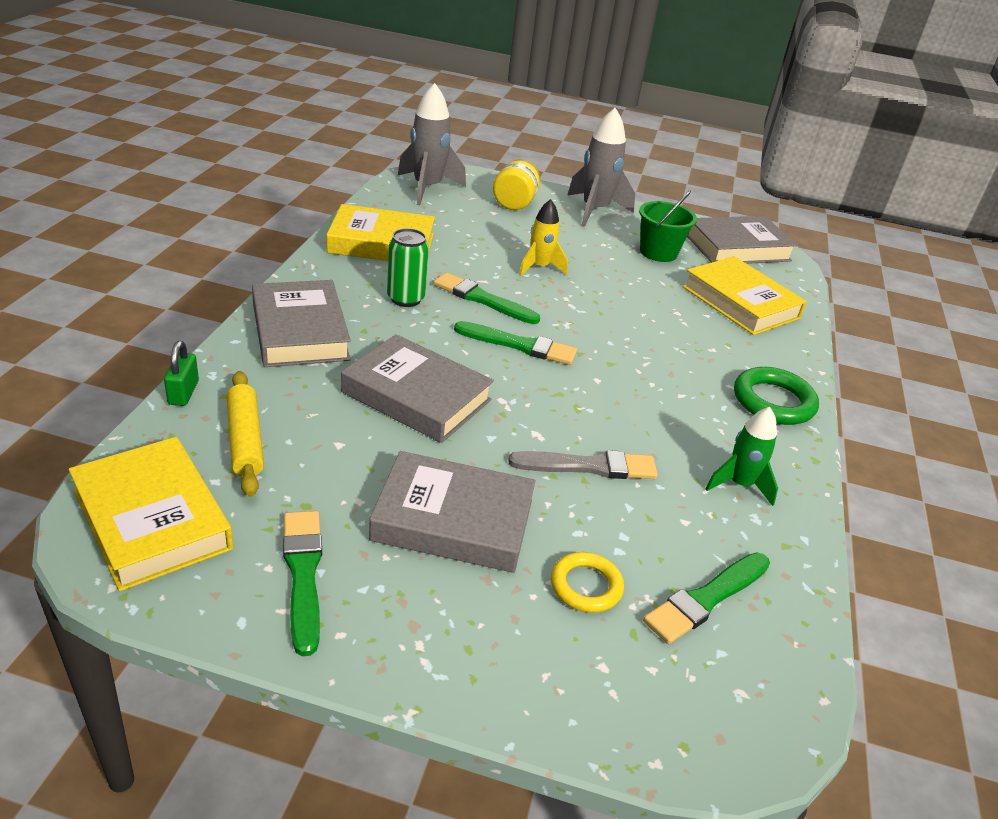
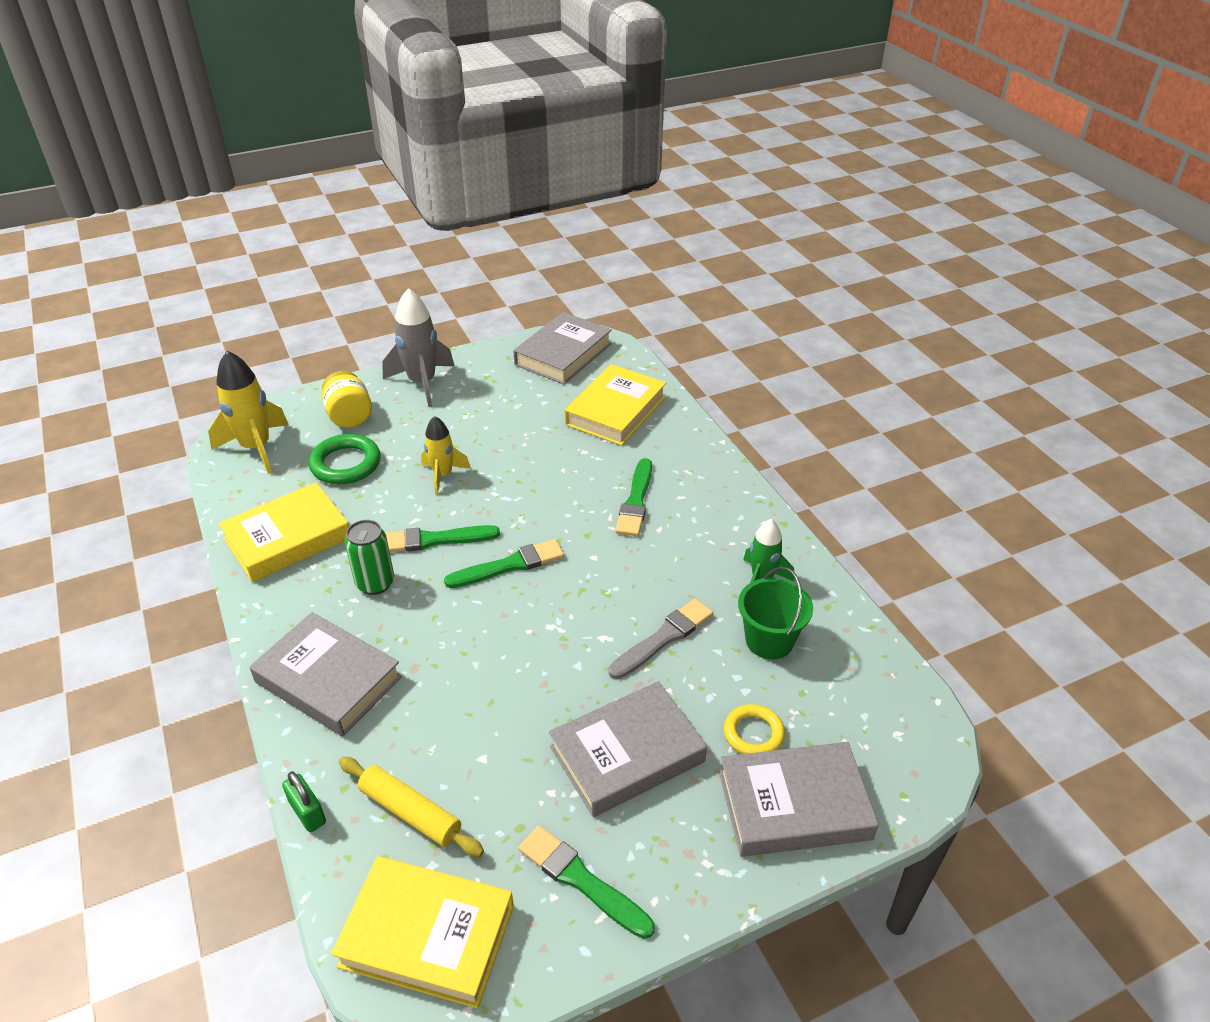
camera: 35 degrees left, 5 degrees up
(416, 396) = (488, 670): grey book -> grey book (794, 805)
(427, 188) = (256, 448): grey rocket -> yellow rocket
(658, 252) = (513, 398): green bucket -> green bucket (769, 640)
(706, 599) = (823, 684): green brush -> green brush (636, 501)
(740, 302) = (616, 411): yellow book -> yellow book turned 75 degrees counterclockwise
(773, 401) = (718, 491): green ring -> green ring (345, 464)

